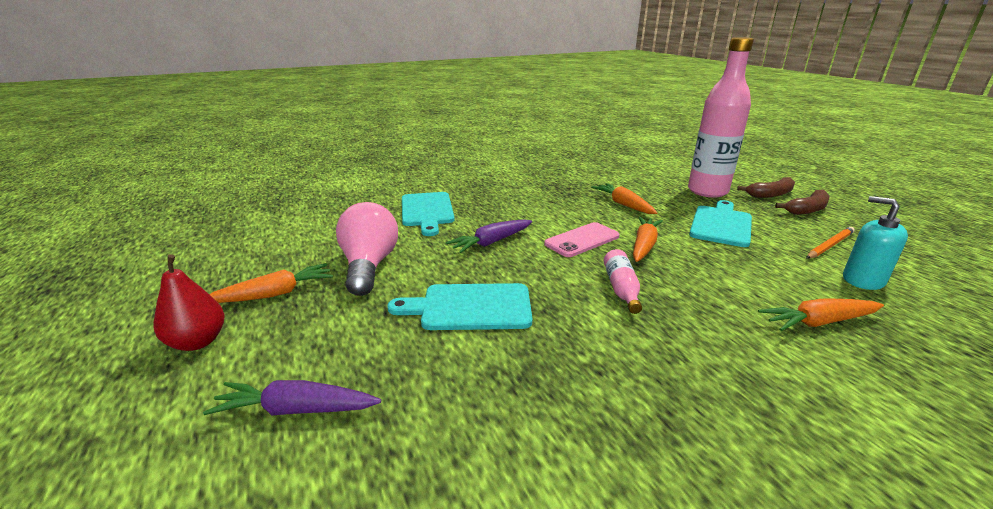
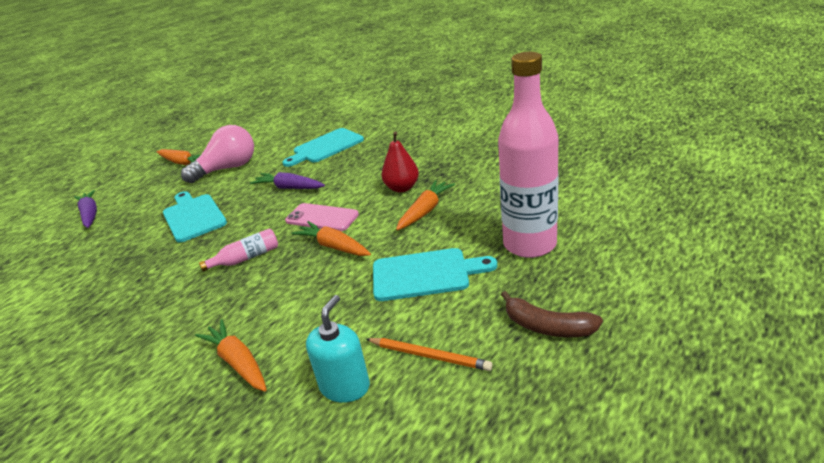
camera: 65 degrees right, 5 degrees up
(198, 342) = (133, 170): red pear -> red pear (402, 188)
(644, 245) = (334, 246): orange carrot -> orange carrot turned 135 degrees counterclockwise
(770, 194) = (578, 290): brown banana -> none

